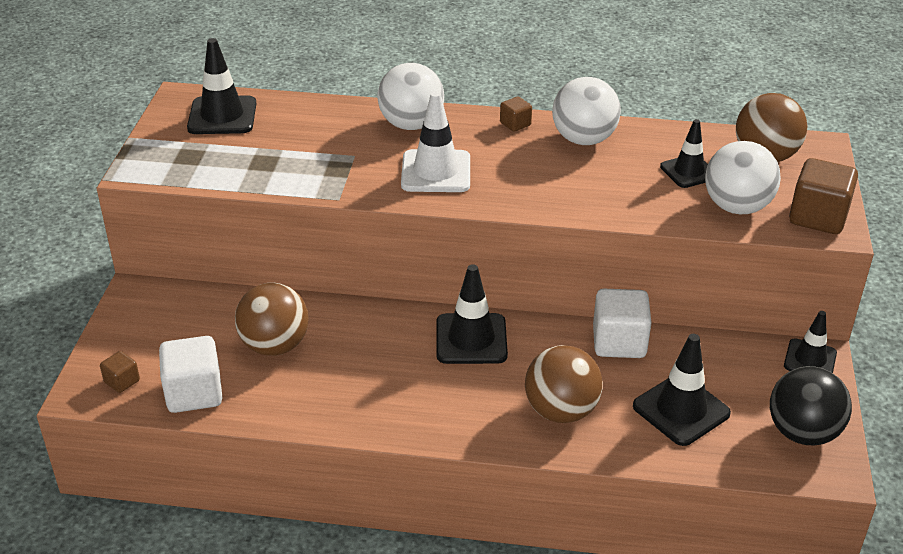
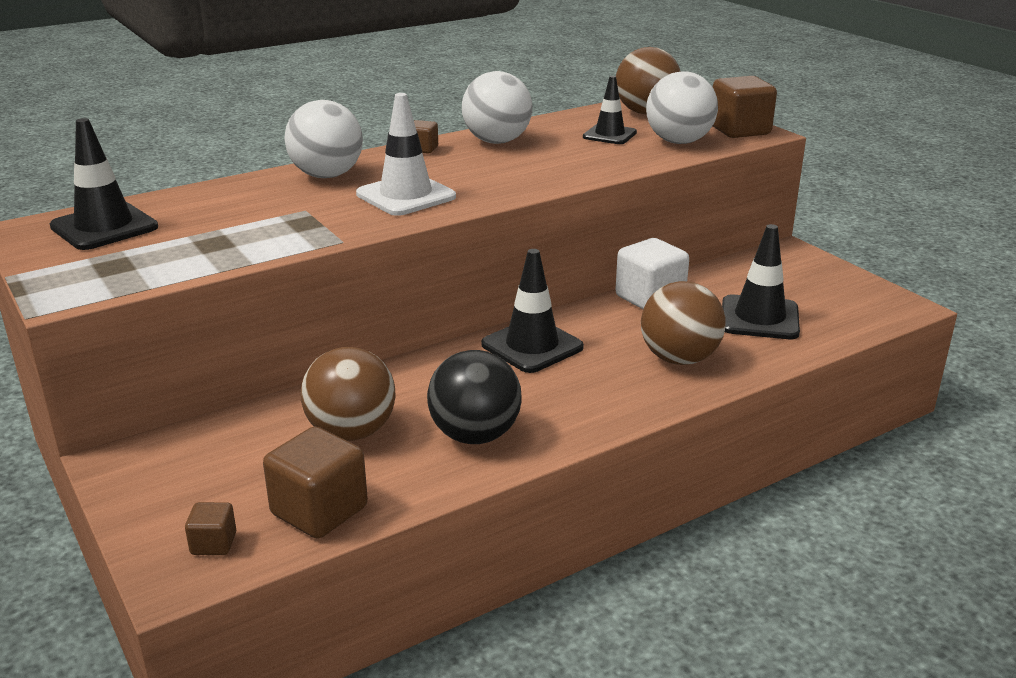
camera: 40 degrees left, 10 degrees down
(194, 393) = (319, 511): white cube -> brown cube
(802, 433) = (853, 295): black ball -> black ball (475, 435)
(810, 359) = (788, 254): black traffic cone -> none

